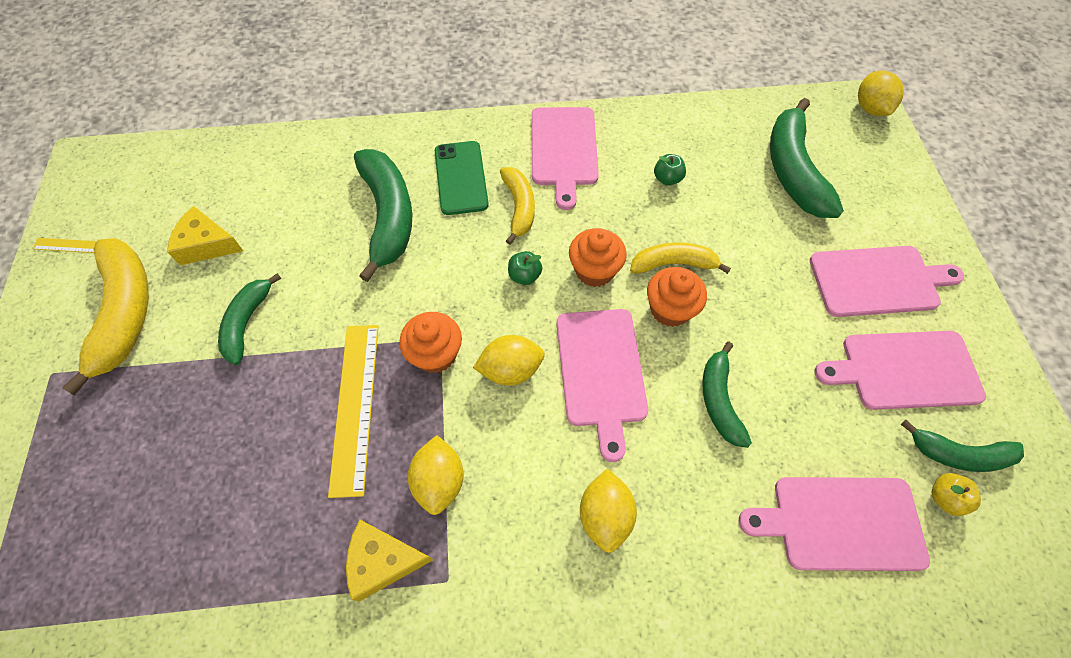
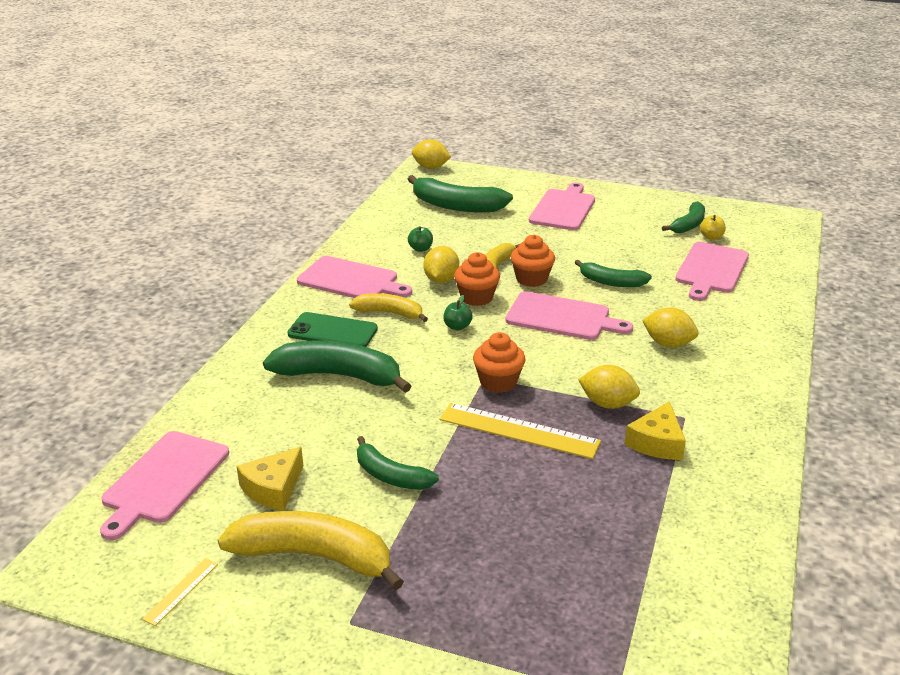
camera: 65 degrees left, 30 degrees down
(510, 370) = (535, 352): yellow lemon -> yellow lemon (441, 280)
(904, 370) = (628, 221): pink cutting board -> pink cutting board (163, 480)

